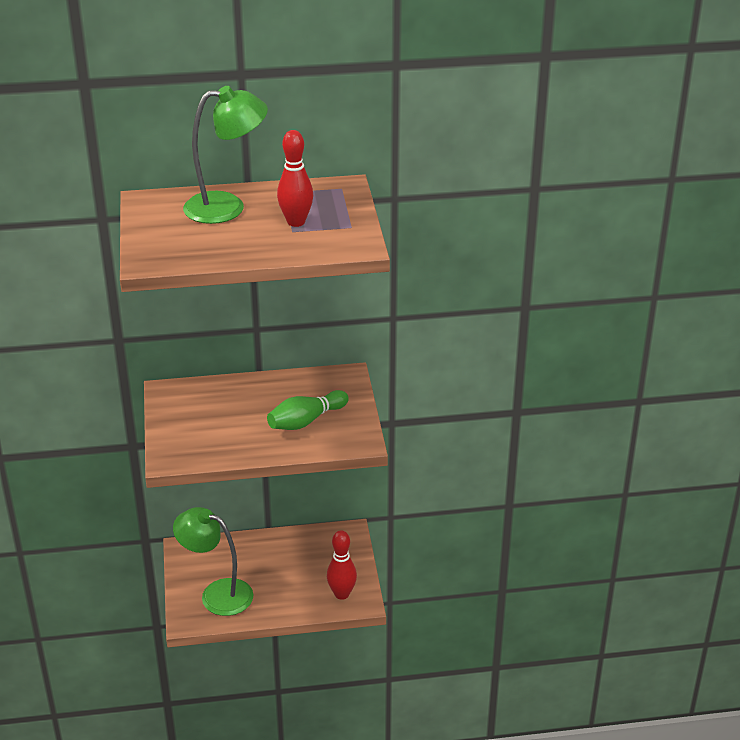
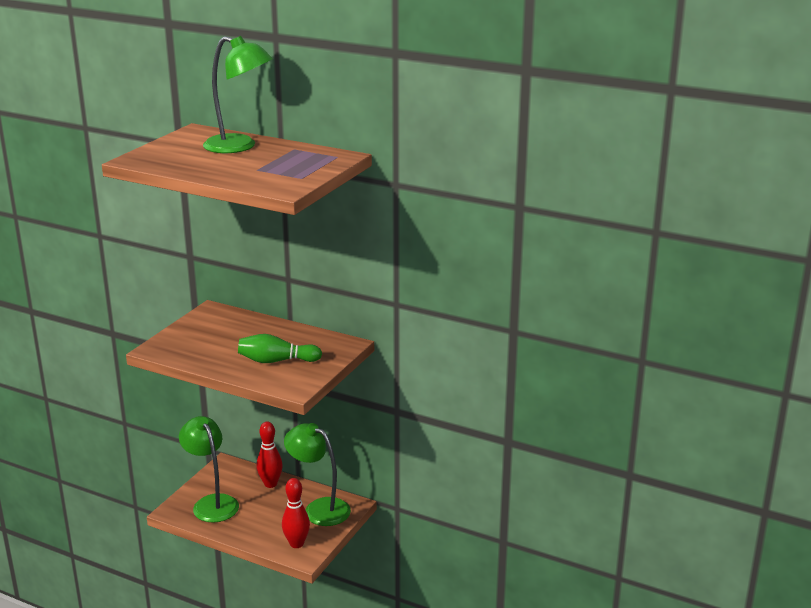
camera: 35 degrees right, 10 degrees down
(296, 222) = (268, 165): red bowling pin -> red bowling pin (270, 484)
(324, 550) = (319, 508): none -> green lamp

